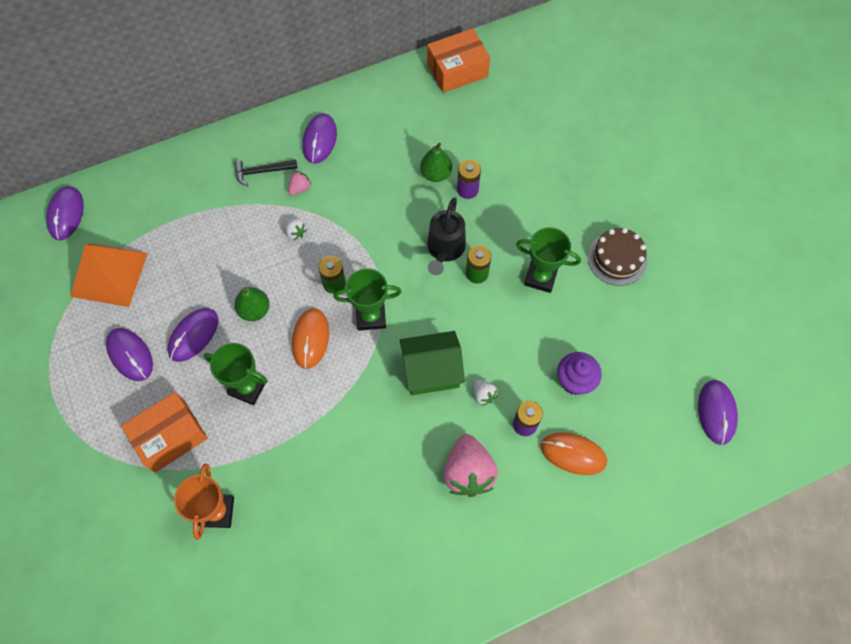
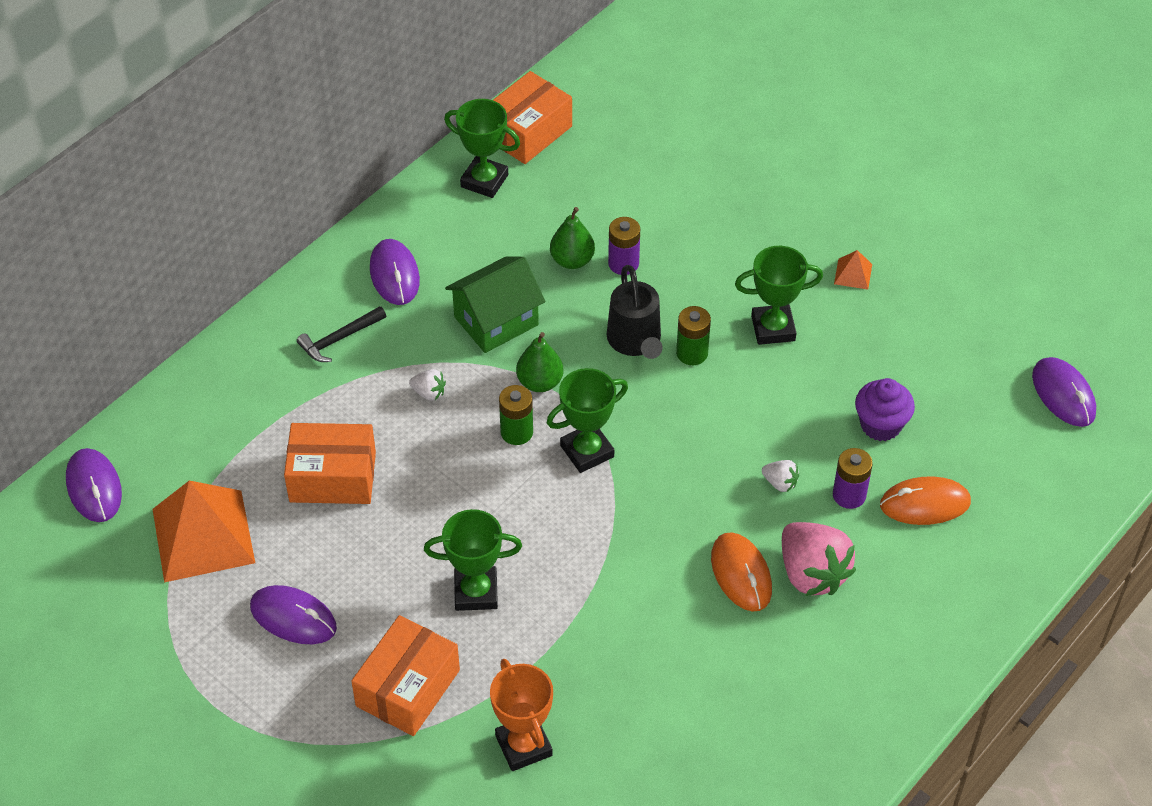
camera: 25 degrees left, 15 degrees down
(193, 335) = (366, 561): purple mouse -> none
(206, 267) = (332, 477): none -> orange box
(254, 310) = (430, 502): green pear -> green pear (540, 382)
(300, 188) = (403, 340): pink strawberry -> none
(310, 339) = (524, 506): orange mouse -> orange mouse (741, 574)
(411, 95) = (484, 181): none -> green trophy
(431, 371) = (700, 482): green house -> green house (496, 321)
(617, 258) = (853, 274): brown cake -> orange pyramid

